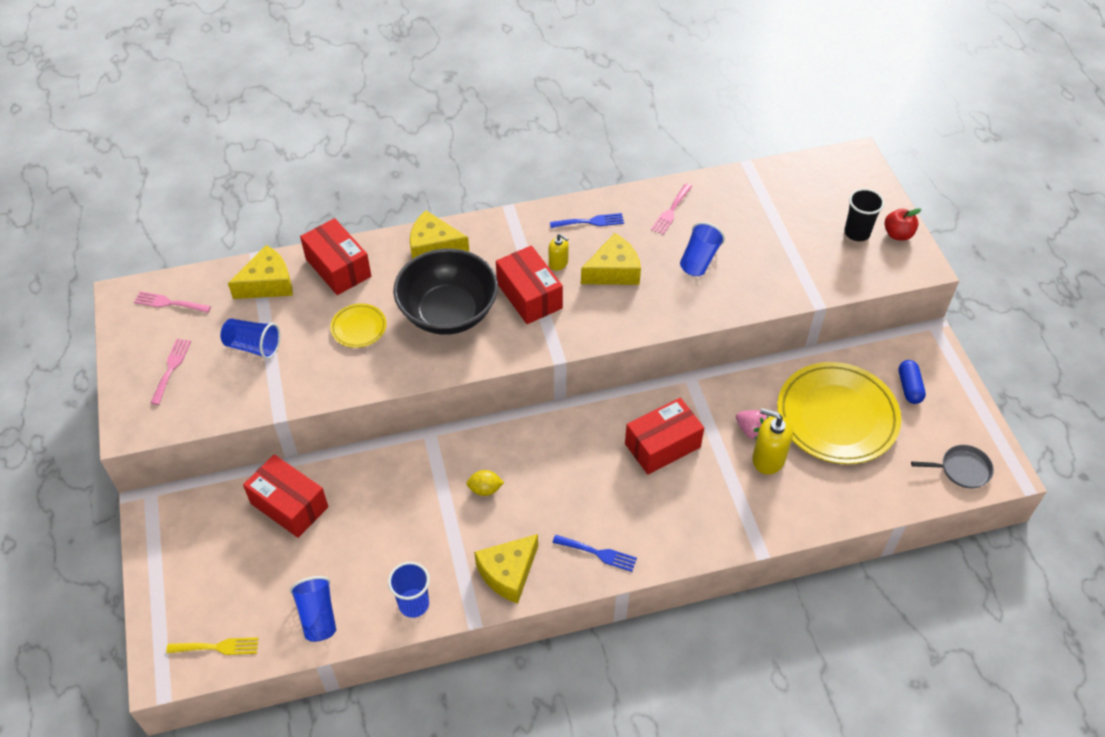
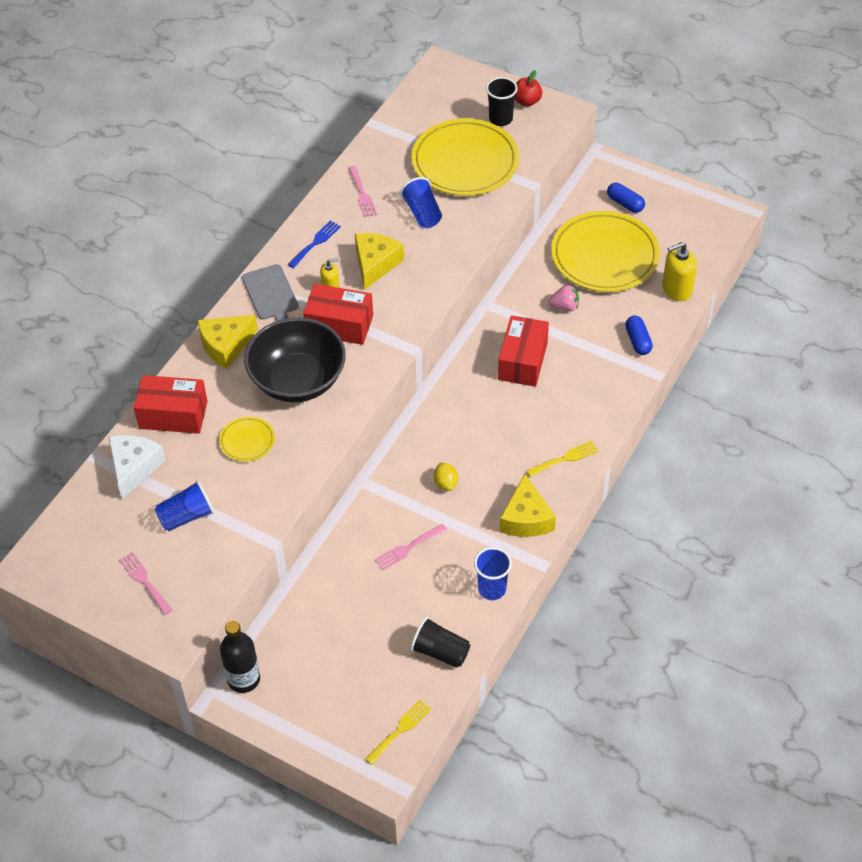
camera: 45 degrees left, 0 degrees up
(169, 303) = (74, 542): pink fork -> pink fork (408, 548)
(175, 504) = (244, 679): none -> black bottle
(268, 283) = (134, 467): yellow cheese -> white cheese
(289, 505) = (327, 607): red box -> none
(318, 616) = (440, 652): blue cup -> black cup
(485, 489) = (446, 483): yellow lemon -> yellow lemon turned 60 degrees counterclockwise
(511, 235) = (271, 294): none -> grey cutting board
(598, 553) = (565, 458): blue fork -> yellow fork
(768, 459) = (595, 315): yellow soap dispenser -> yellow soap dispenser (677, 289)
(779, 510) = (638, 341): none -> blue capsule
(783, 246) = (465, 162): none -> yellow plate
(962, 469) = (710, 230): grey pan -> none

